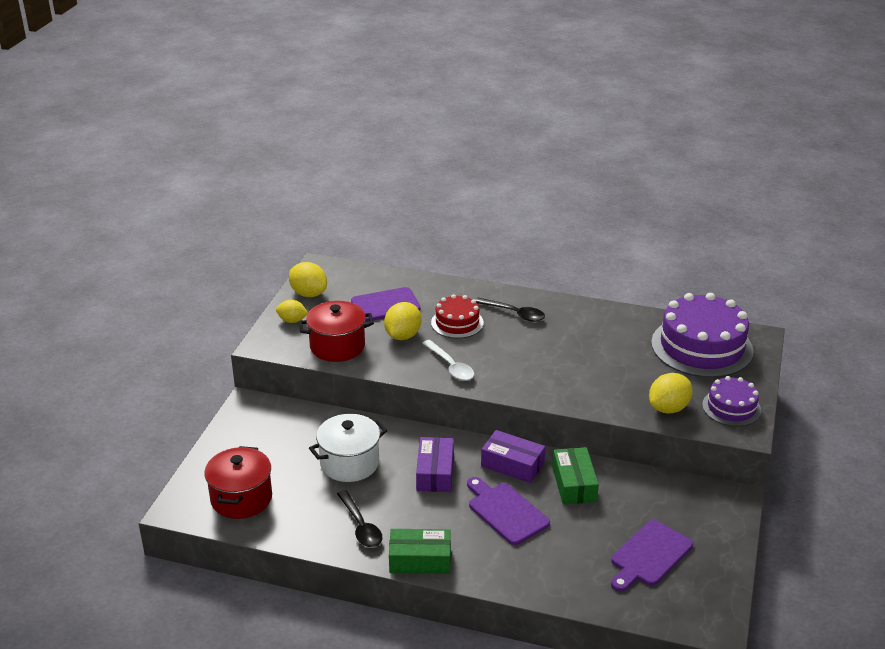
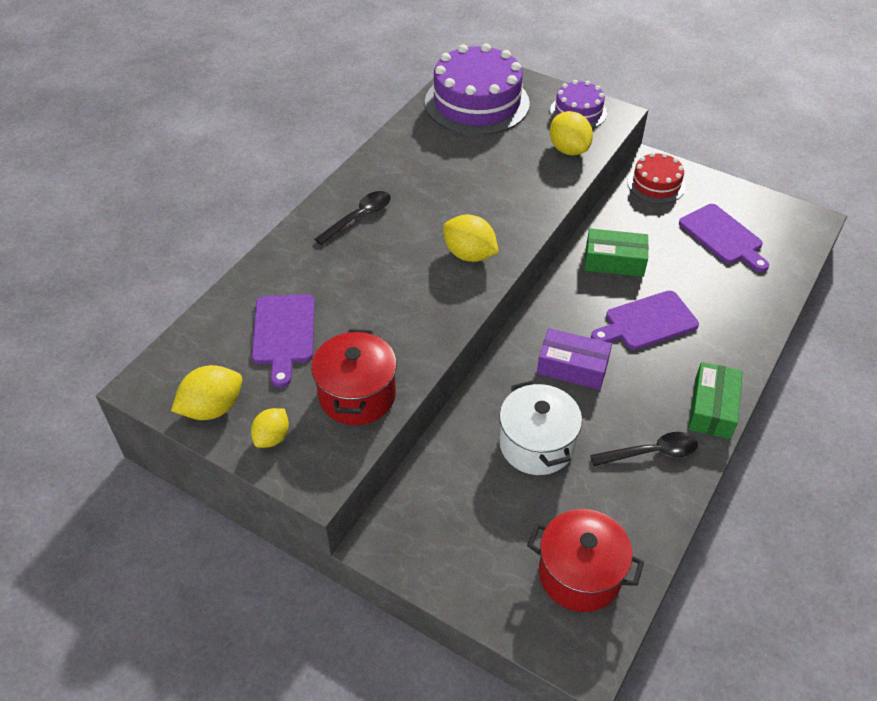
camera: 75 degrees left, 15 degrees up
(403, 336) = (361, 324): yellow lemon -> yellow lemon (469, 254)
(450, 366) = (442, 293): white spoon -> none
(457, 323) = (355, 269): red cake -> red cake (656, 184)
(512, 464) = (574, 300): purple box -> none

